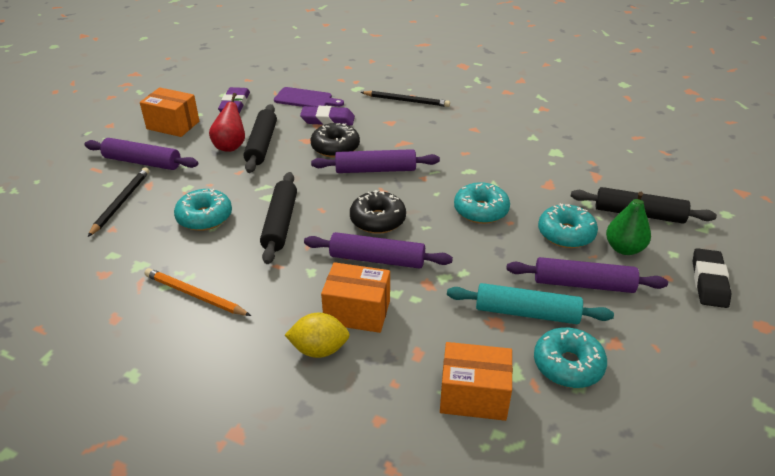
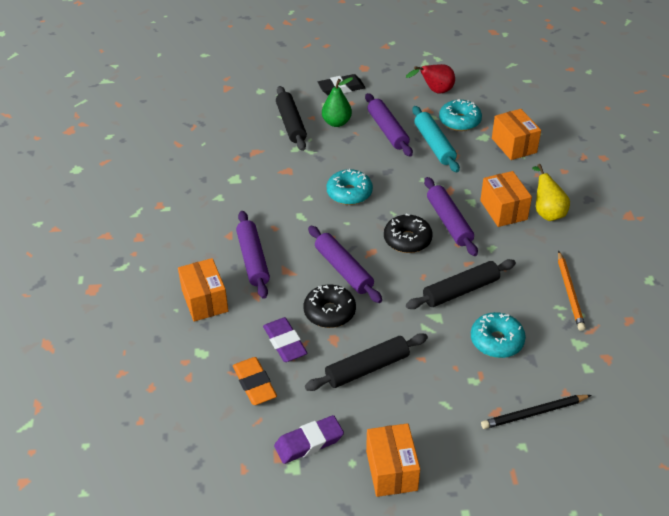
camera: 120 degrees left, 5 degrees up
(142, 162) = (471, 445): purple rolling pin -> purple rolling pin (253, 259)
(231, 145) = (385, 392): red pear -> red pear (435, 91)
(306, 99) = (254, 384): purple cutting board -> orange eraser
(319, 349) = (547, 212): yellow lemon -> yellow pear
(406, 101) = (204, 301): black pencil -> orange box
(566, 234) = (342, 148): turquoise donut -> none

